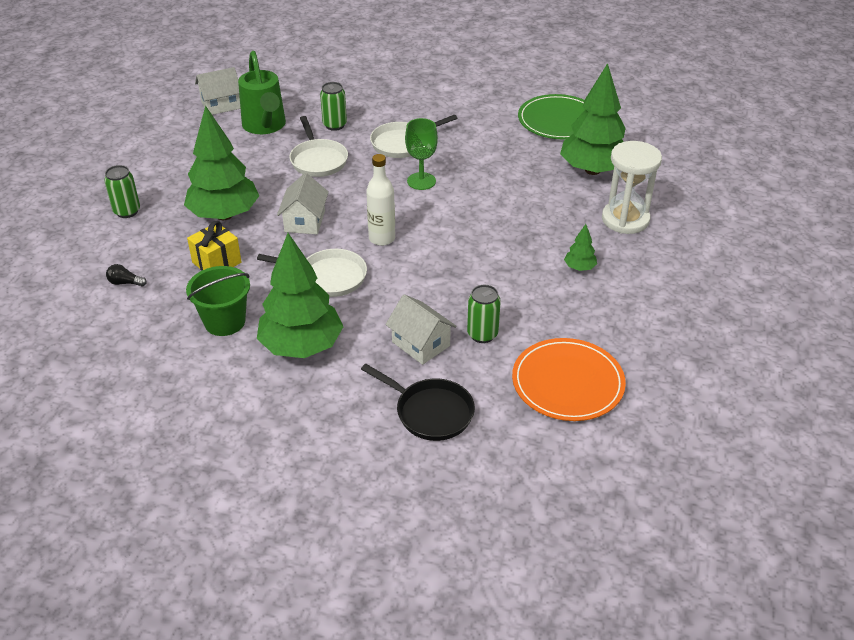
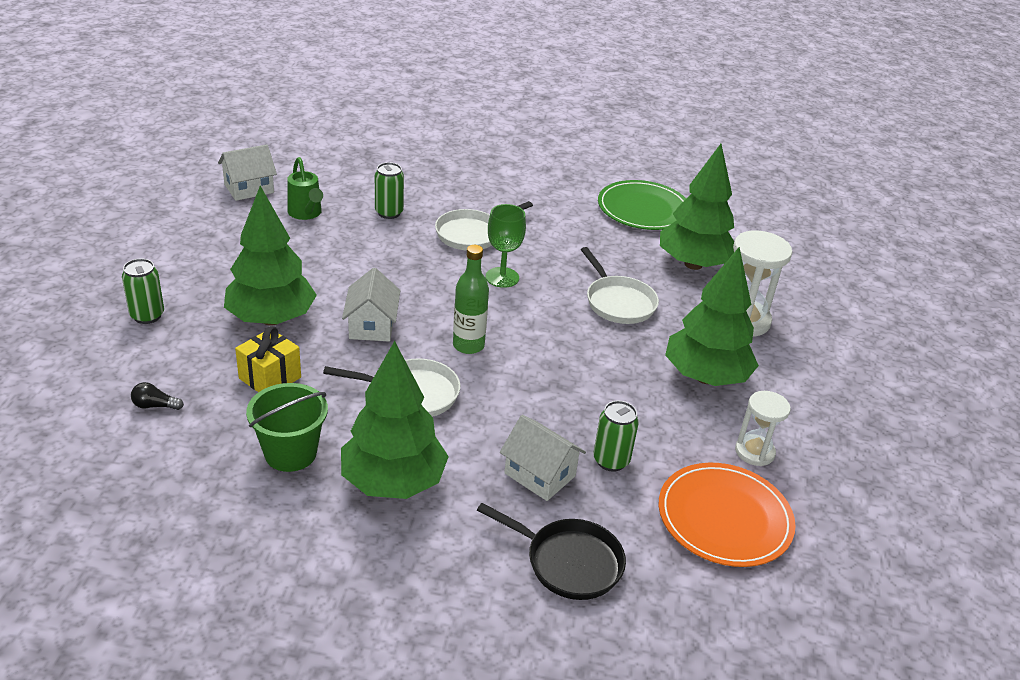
camera: 10 degrees left, 5 degrees down
(265, 126) = (306, 213): green watering can -> green watering can, size x0.65
(318, 160) = (376, 253): white pan -> white pan (618, 302)
(382, 238) = (468, 345): white bottle -> green bottle
(579, 268) = (705, 377): green tree -> green tree, size x2.37
(607, 330) = (754, 452): none -> white hourglass

